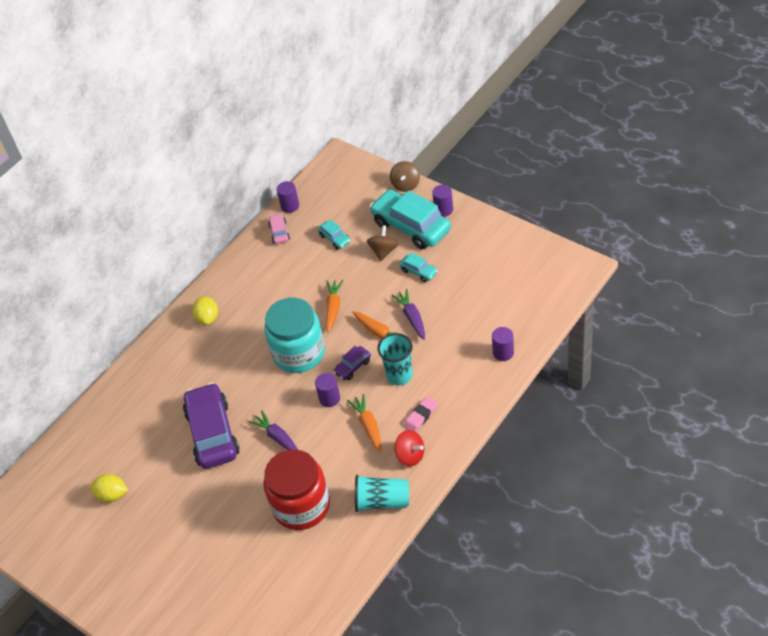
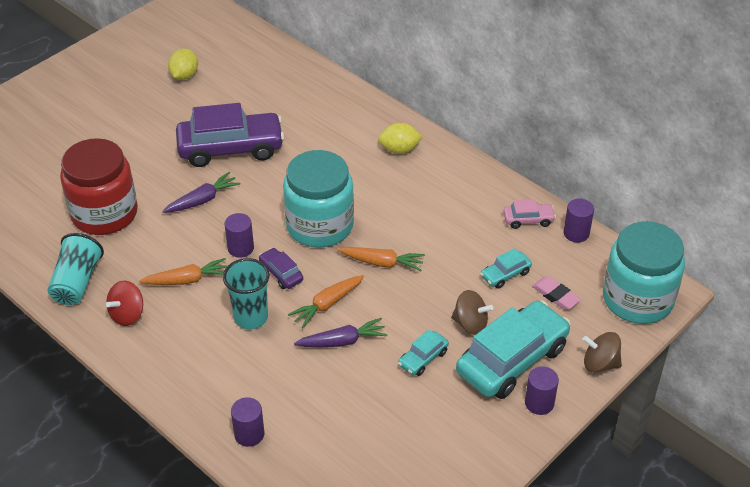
camera: 90 degrees right, 5 degrees down
(347, 171) = (637, 299): none -> turquoise jar
(421, 416) = (180, 331): pink eraser -> pink eraser (556, 295)

